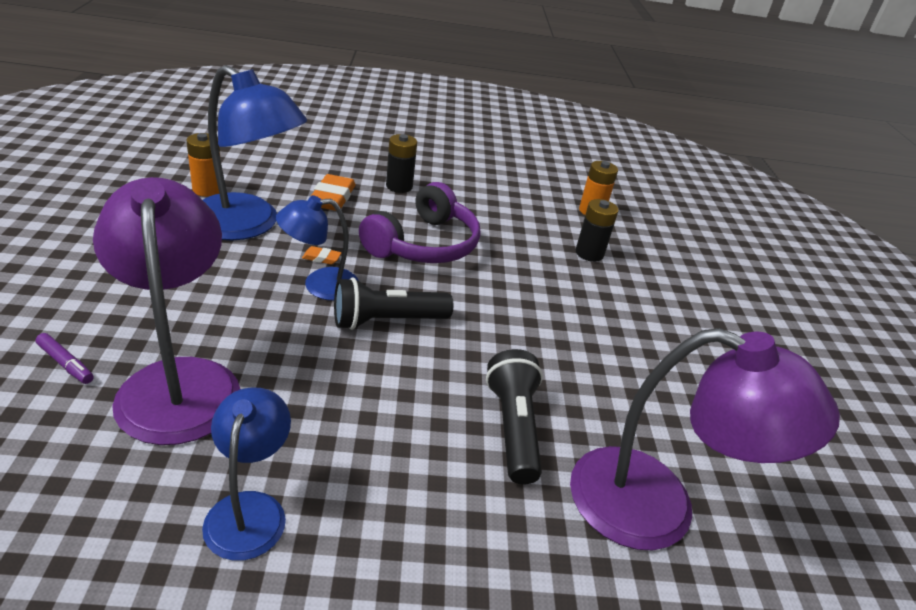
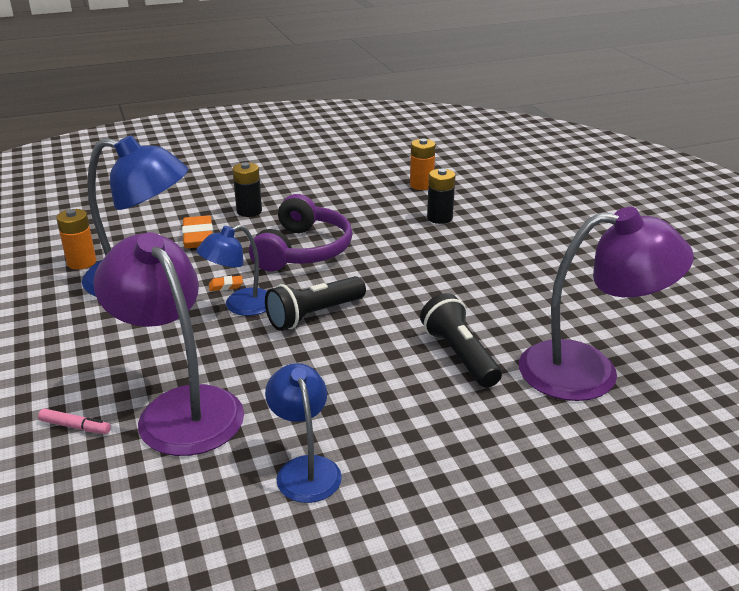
camera: 15 degrees left, 5 degrees down
(66, 363) = (75, 426): purple marker -> pink marker

